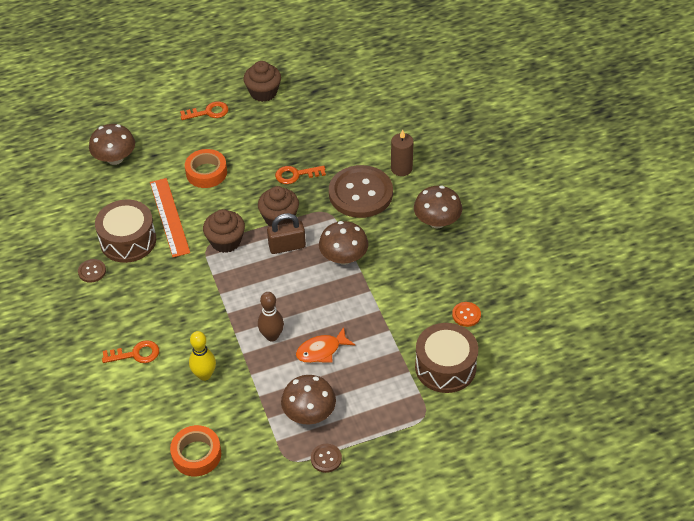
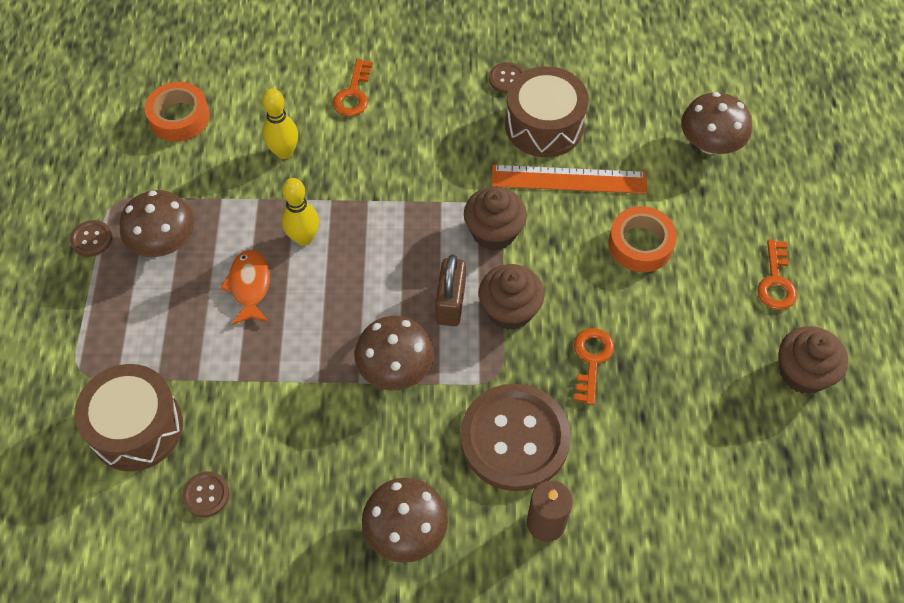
camera: 110 degrees right, 10 degrees up
(272, 336) = (304, 238): brown bowling pin -> yellow bowling pin
(466, 315) = (206, 495): orange button -> brown button

